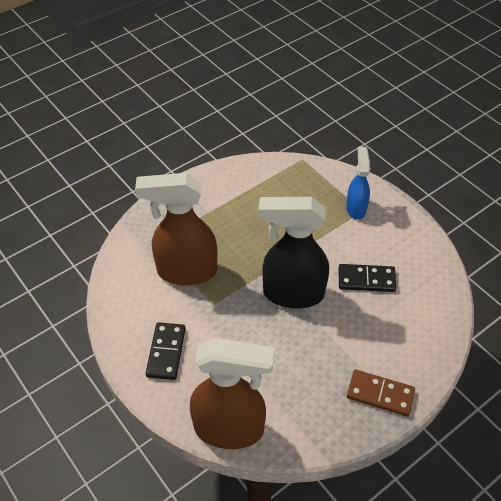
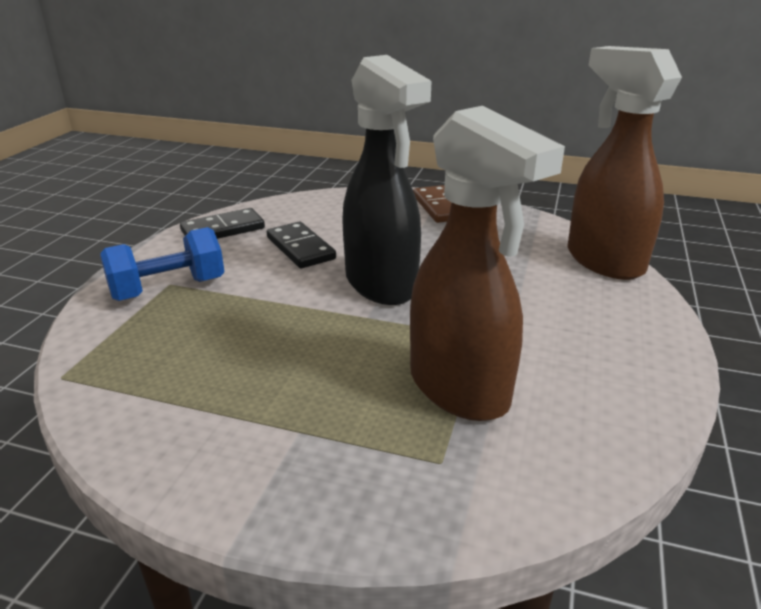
camera: 125 degrees left, 20 degrees down
(166, 352) = (603, 340): black domino -> black domino (223, 229)
(356, 208) = (168, 289): blue spray bottle -> blue dumbbell

